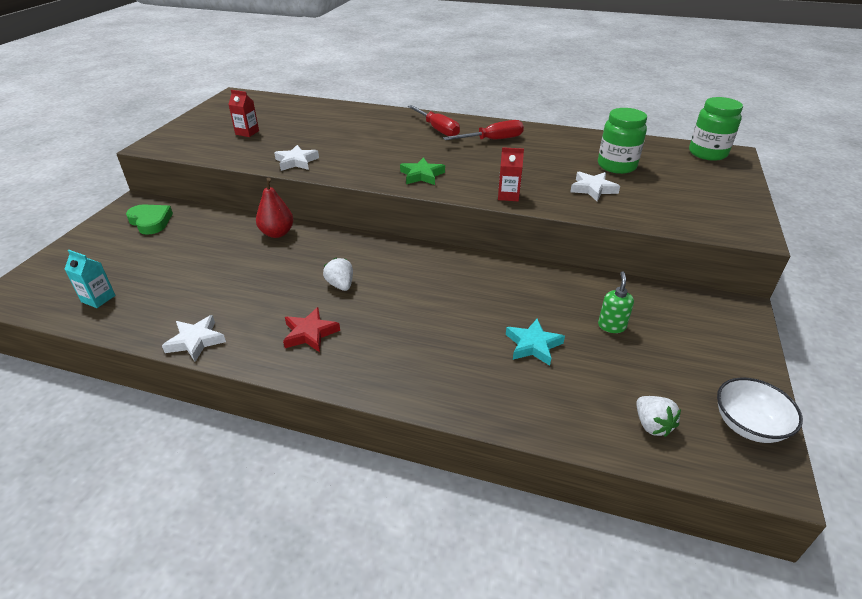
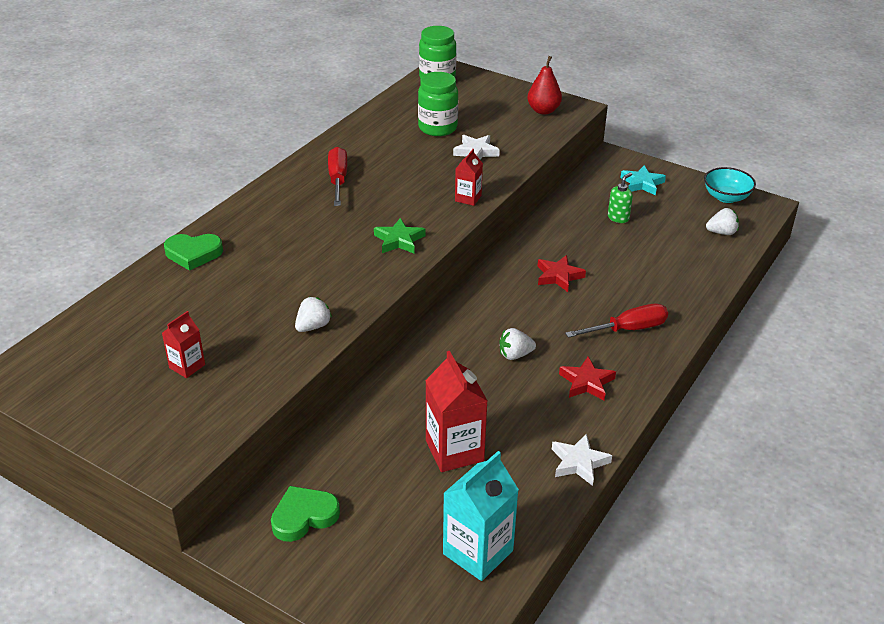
camera: 75 degrees left, 0 degrees up
(98, 299) = (478, 552): turquoise carton -> turquoise carton, size x1.80
(213, 271) = (454, 451): none -> red carton
(277, 233) = (391, 395): red pear -> red pear (543, 110)
(296, 162) = (313, 326): white star -> white strawberry
(367, 113) = (193, 254): none -> green heart
(437, 129) = (284, 210): red screwdriver -> red screwdriver (627, 329)
(473, 296) = (558, 276): none -> red star
(533, 345) = (632, 260): turquoise star -> turquoise star (642, 183)
(611, 326) = (618, 218): green soap dispenser -> green soap dispenser turned 105 degrees clockwise
(748, 425) = (726, 197): white bowl -> turquoise bowl

